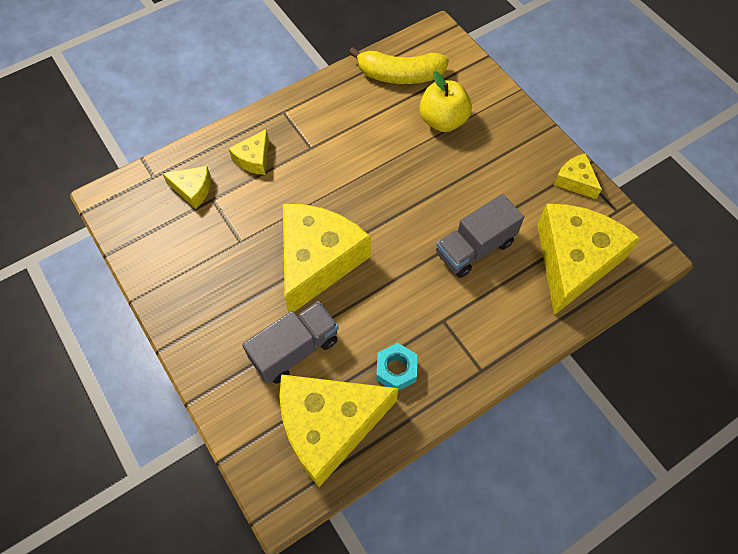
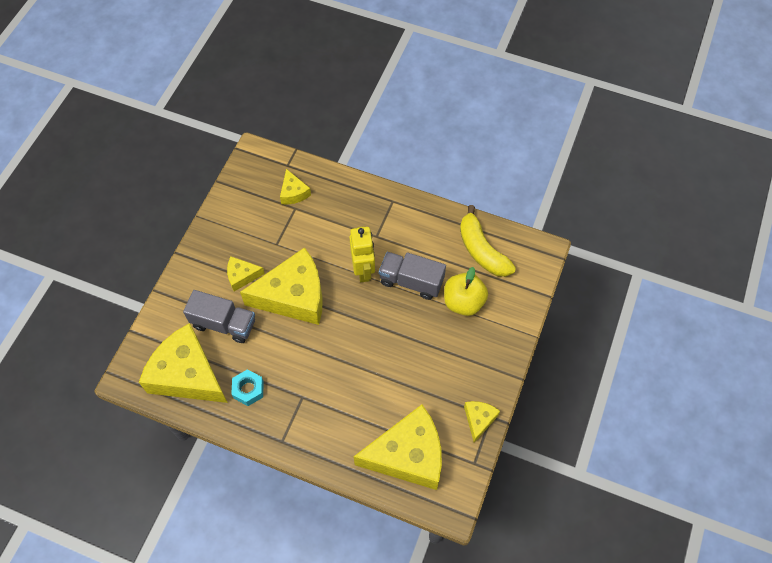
camera: 55 degrees right, 0 degrees up
(254, 159) = (342, 210): yellow cheese -> yellow cheese (242, 276)
(340, 180) = (363, 270): none -> yellow robot
(475, 248) = (371, 384): grey truck -> grey truck (411, 281)

